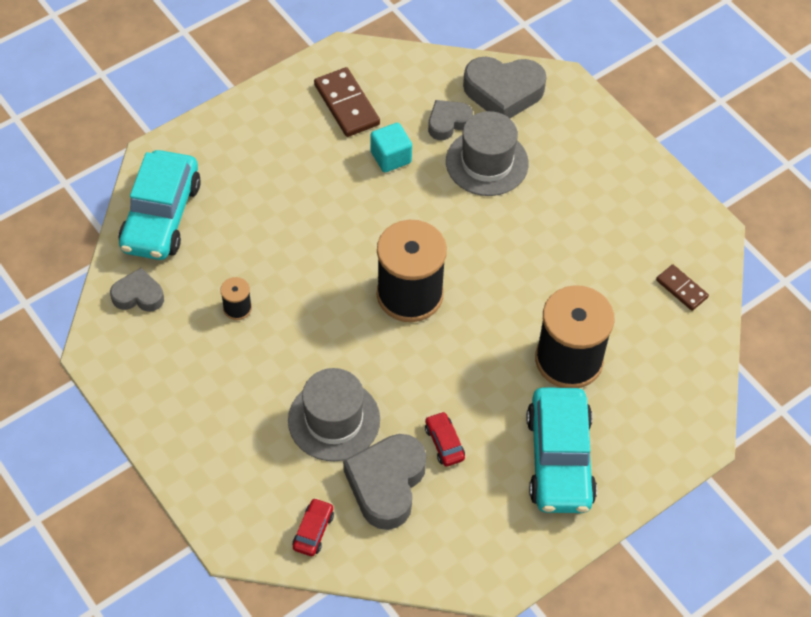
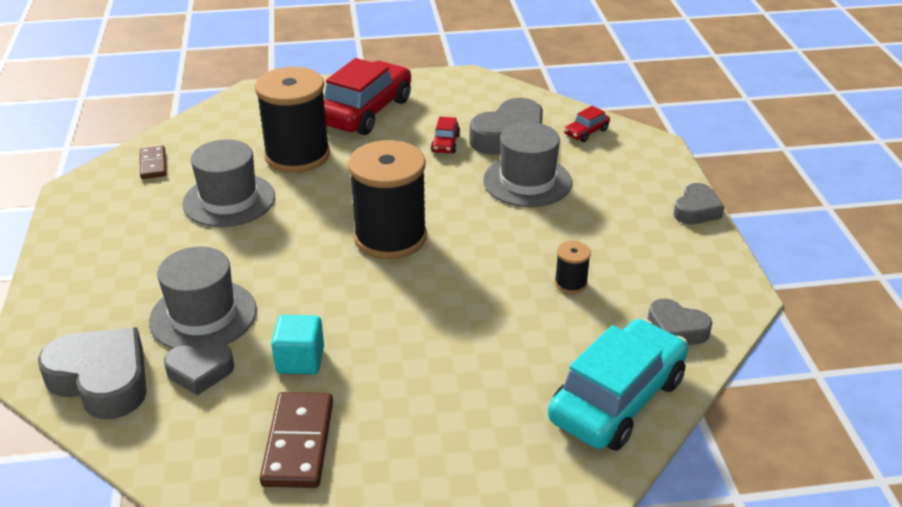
camera: 150 degrees left, 20 degrees down
(160, 449) = (696, 210): none -> grey heart
(559, 459) = (365, 111): turquoise car -> red car
(575, 277) = (229, 200): none -> grey hat

